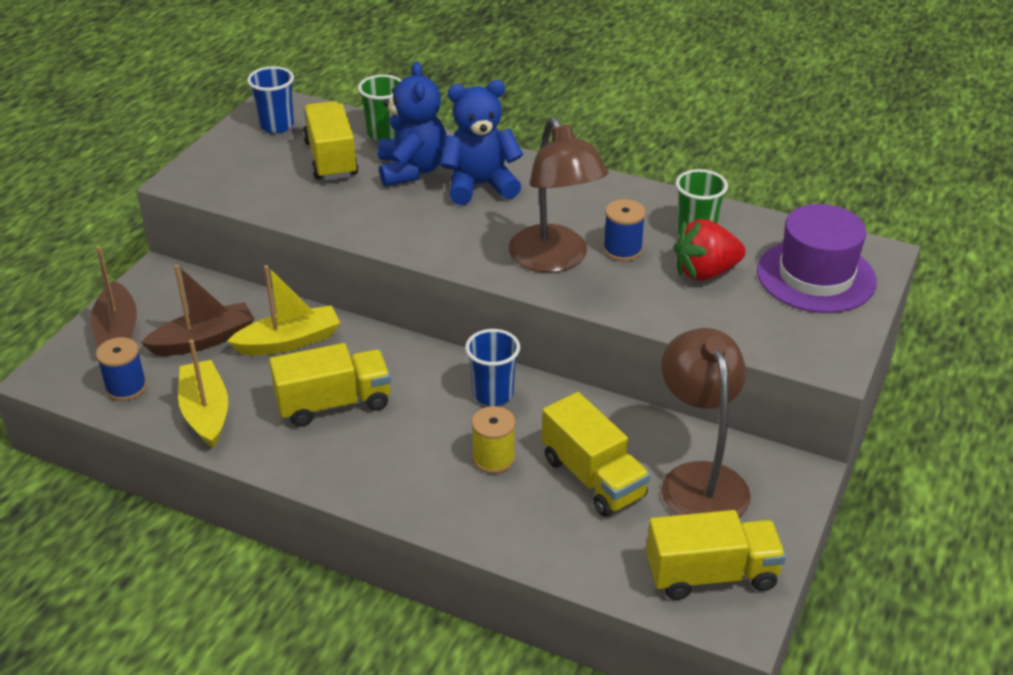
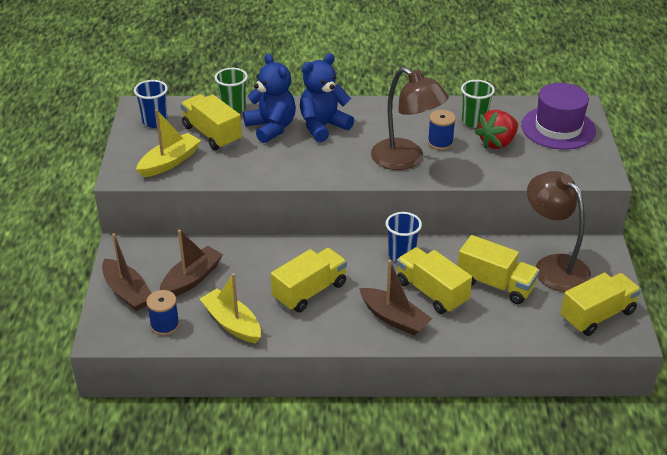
camera: 25 degrees left, 0 degrees up
(289, 341) = (249, 263): yellow boat -> yellow boat (169, 162)
(415, 477) = (394, 318): none -> brown boat
(493, 458) = (431, 292): yellow spool -> yellow truck

